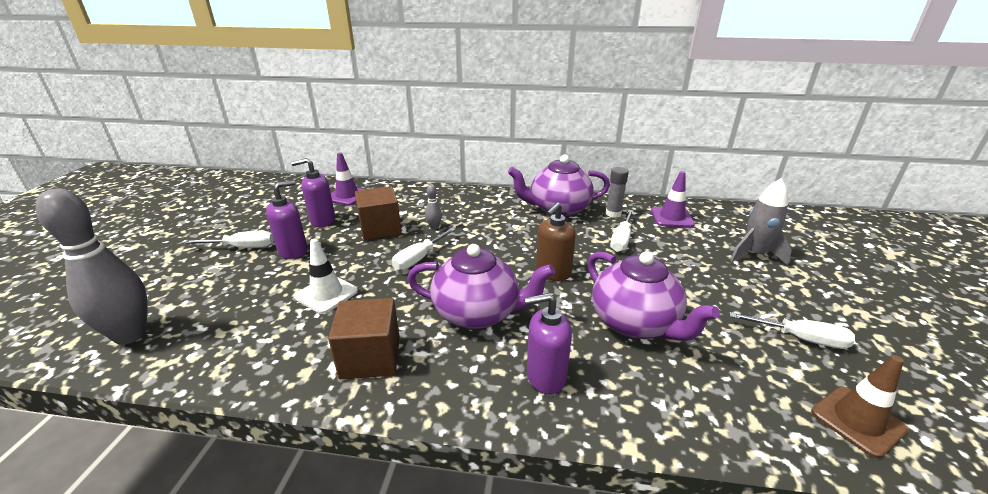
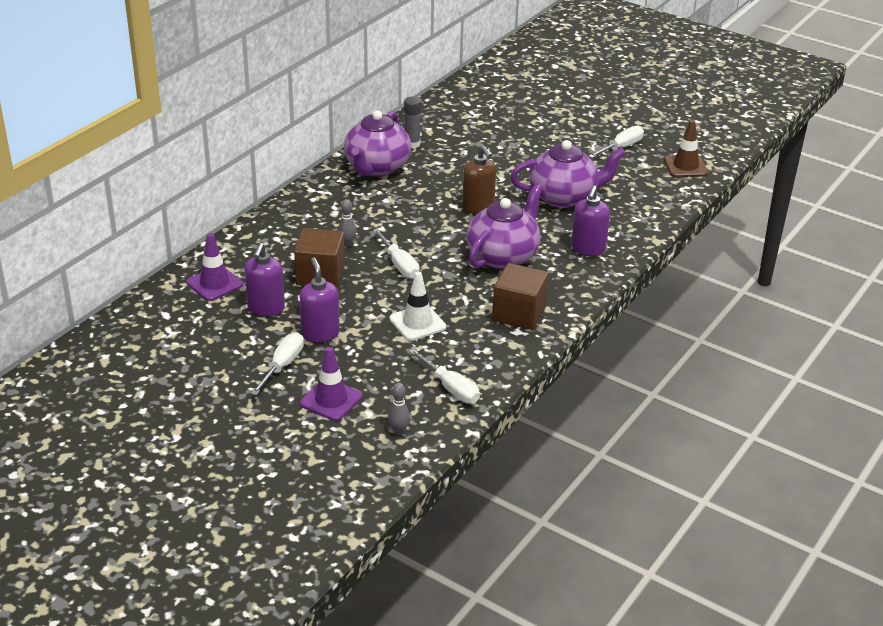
camera: 65 degrees left, 5 degrees up
(130, 335) = (398, 431): grey bowling pin -> grey bowling pin, size x0.41
(621, 240) = (458, 158): white screwdriver -> white screwdriver (450, 388)
(672, 217) = (445, 120): purple traffic cone -> purple traffic cone (331, 400)
(754, 254) = (527, 114): grey rocket -> none

